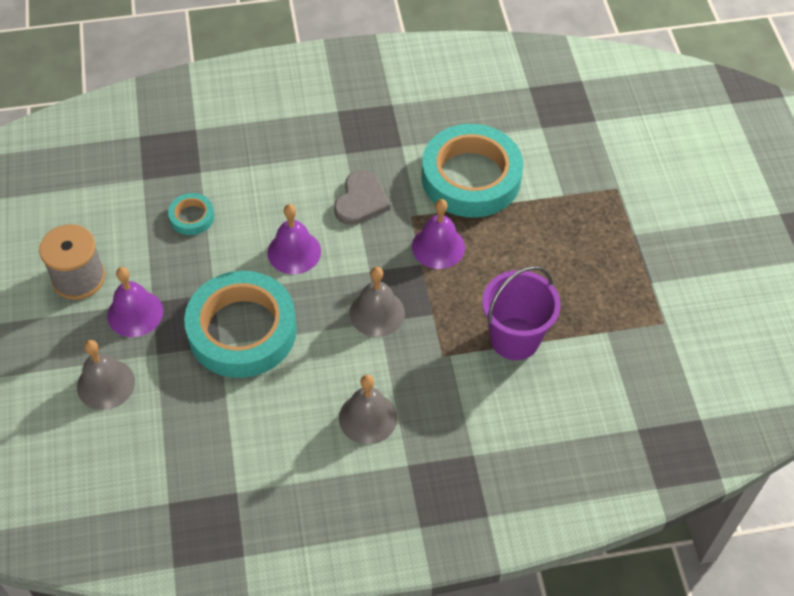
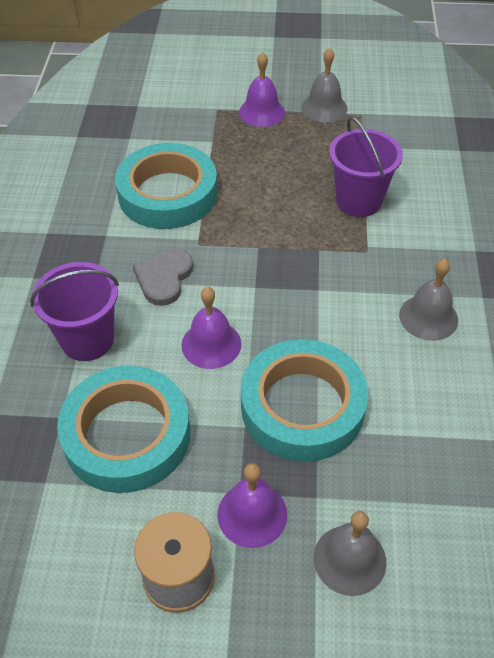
camera: 75 degrees left, 5 degrees down
(192, 217) = (127, 435): turquoise tape -> turquoise tape, size x2.30
(279, 166) = (87, 339): none -> purple bucket
(361, 201) = (164, 278): grey heart -> grey heart turned 105 degrees counterclockwise
(377, 313) = (308, 289): grey bell -> grey bell (324, 107)
(438, 247) = (242, 231): purple bell -> purple bell (262, 112)

